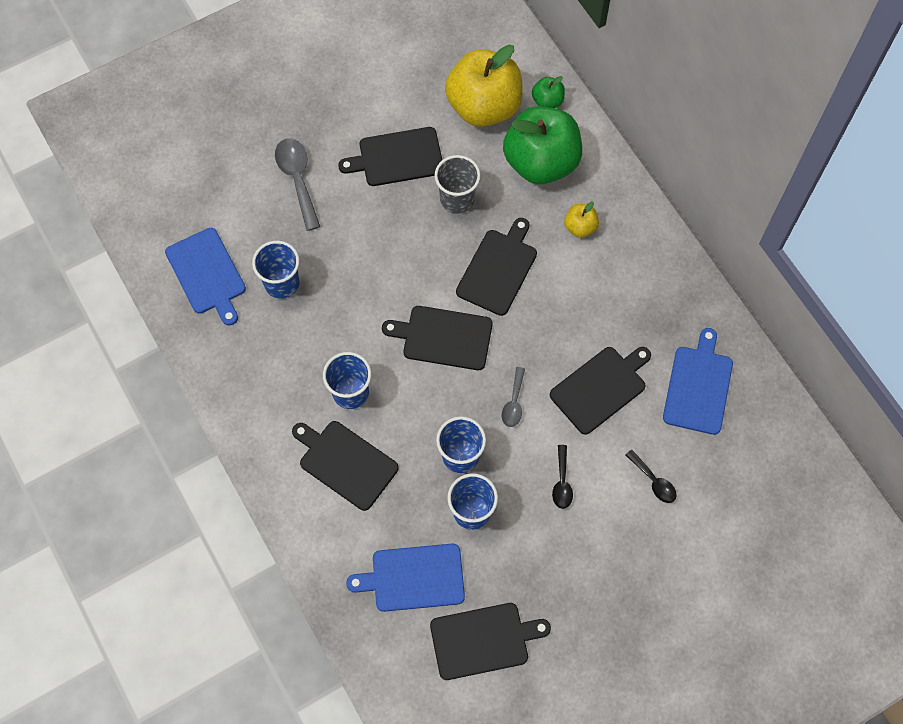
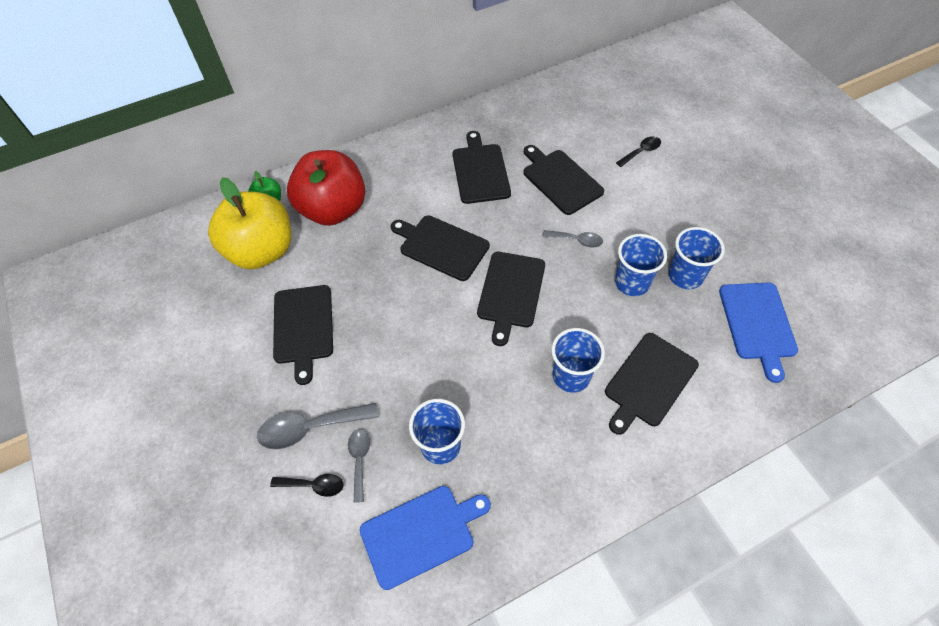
camera: 85 degrees left, 10 degrees down
(269, 221) = (359, 460): none -> grey spoon
(457, 199) = (361, 276): grey cup -> none
(483, 640) = (803, 272): black cutting board -> black cutting board (480, 171)
(541, 162) = (333, 209): green apple -> red apple
(562, 482) = (649, 210): black spoon -> black spoon (314, 485)
(580, 227) = (405, 185): yellow apple -> none
(698, 386) = (557, 120): blue cutting board -> none

